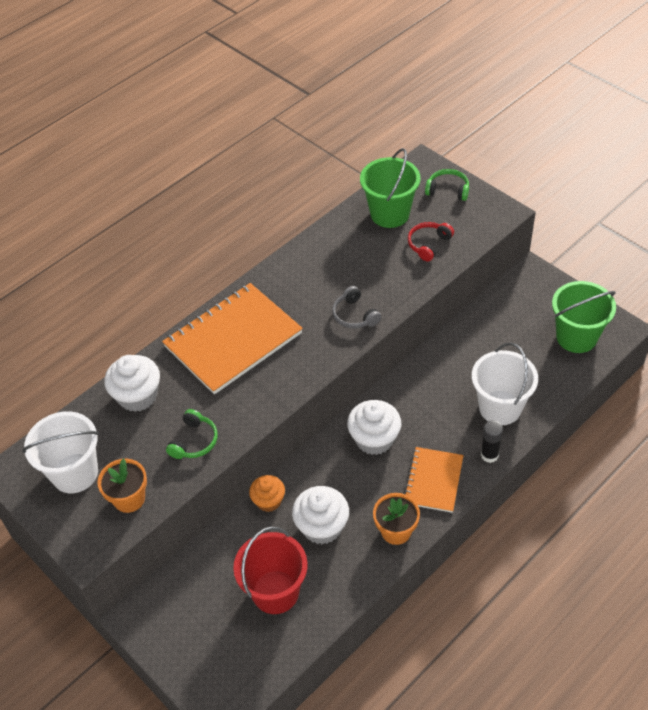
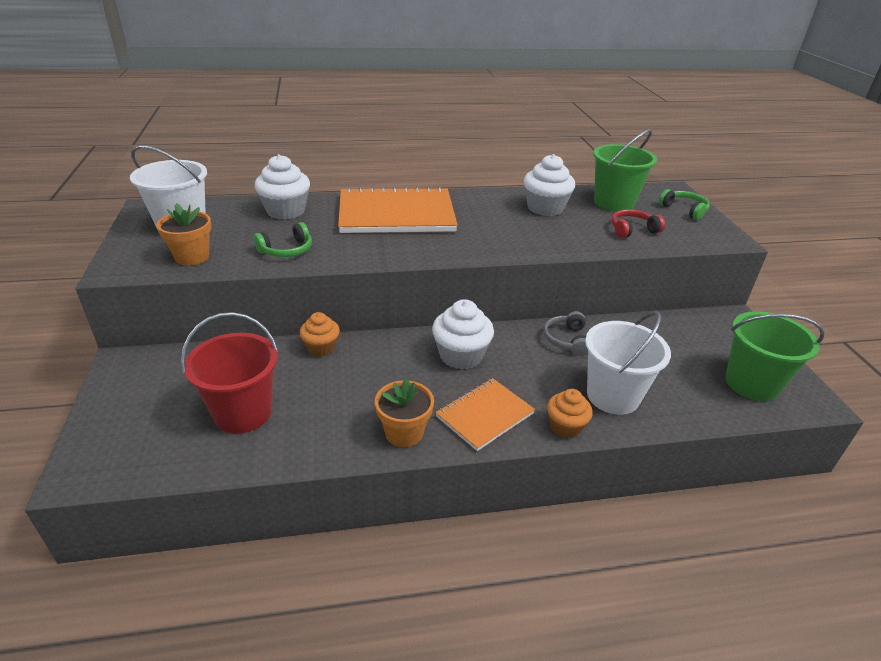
camera: 30 degrees right, 15 degrees down
(322, 527) = (341, 390): white cupcake -> white cupcake (545, 208)
(355, 315) = (515, 241): grey headphones -> grey headphones (566, 340)
(489, 455) = (565, 426): black glue stick -> orange cupcake

